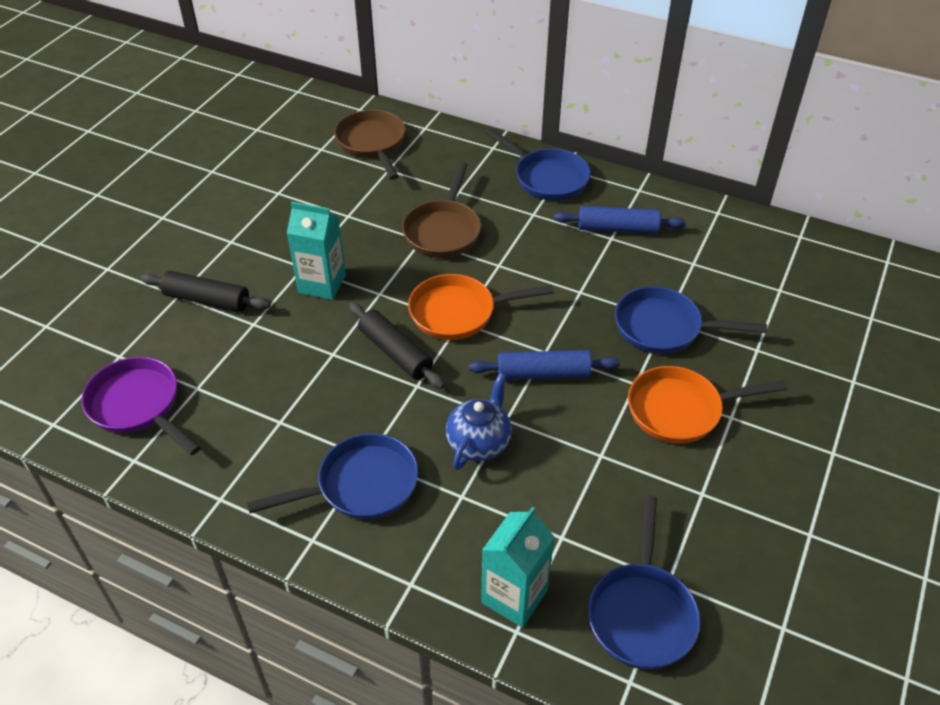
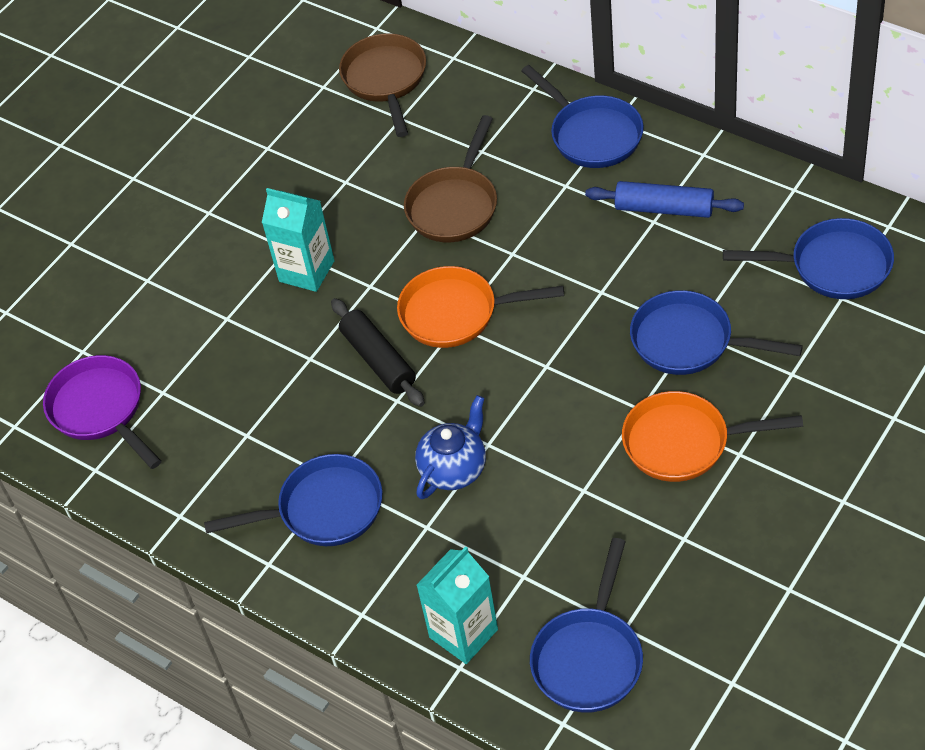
camera: 15 degrees right, 5 degrees up
(207, 300) = (178, 287): black rolling pin -> none
(543, 374) = (538, 392): blue rolling pin -> none
(766, 267) = (833, 266): none -> blue pan

